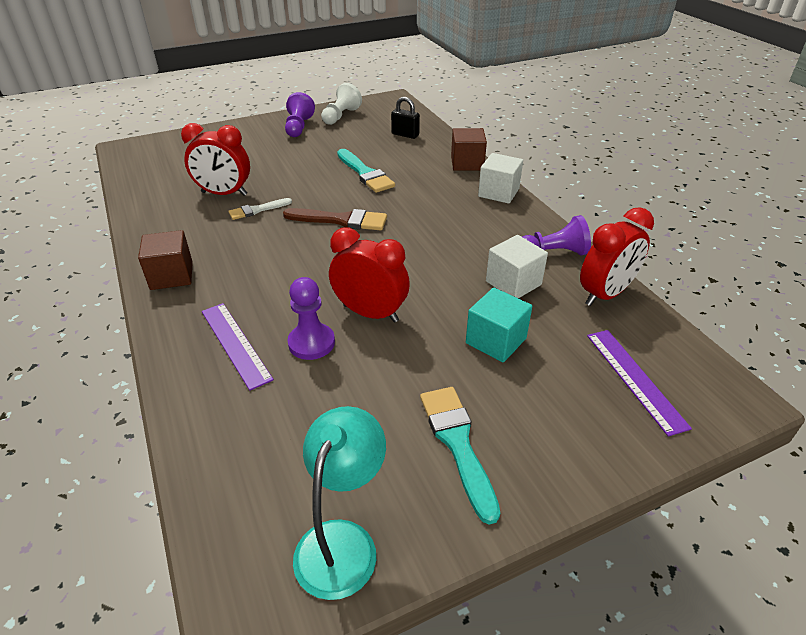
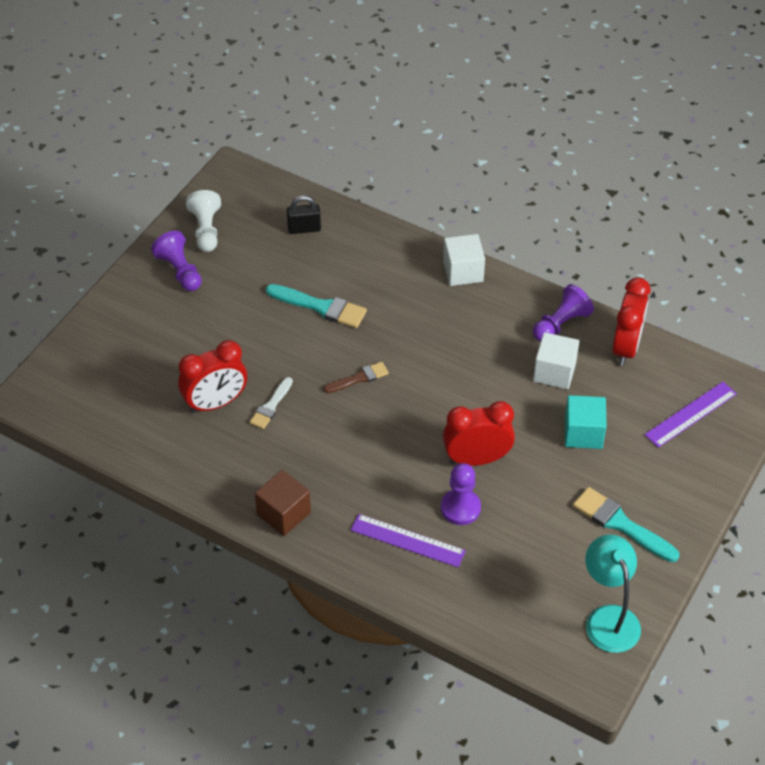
camera: 35 degrees left, 10 degrees up
(341, 220) = (359, 378): brown brush -> brown brush, size x0.62
(467, 163) = (402, 244): brown cube -> none
(635, 379) = (690, 414): purple ruler -> purple ruler turned 75 degrees counterclockwise

